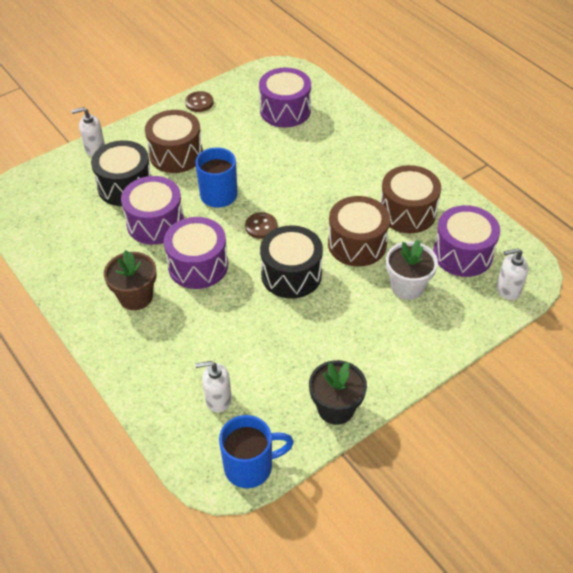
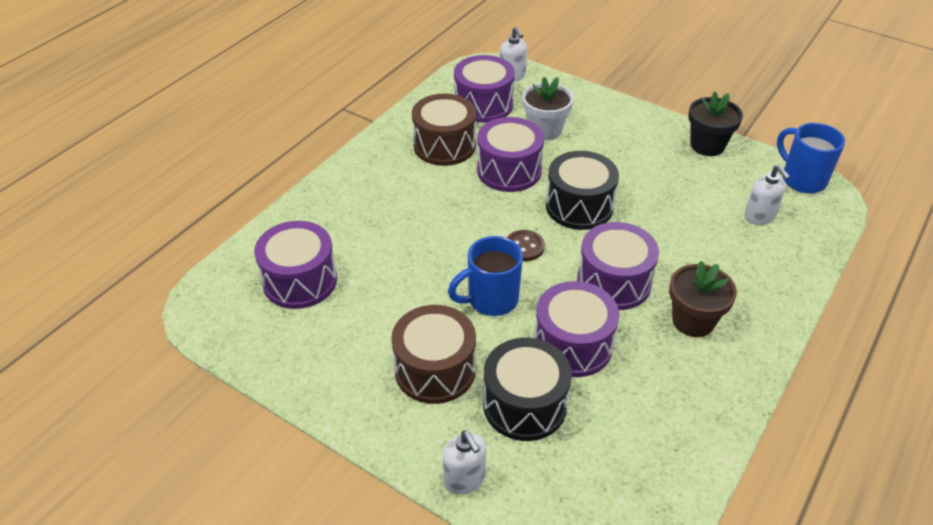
camera: 110 degrees left, 5 degrees down
(199, 103) = (308, 382): brown button -> none
(357, 244) = (509, 170): brown drum -> purple drum

